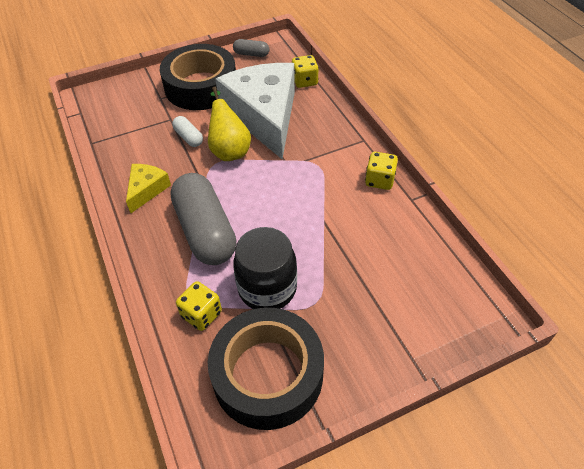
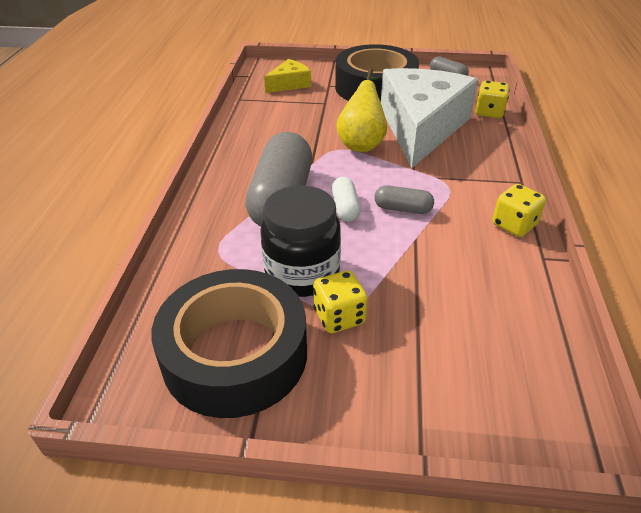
camera: 30 degrees right, 10 degrees down
(146, 190) = (256, 148): yellow cheese -> yellow cheese (289, 84)
(189, 137) = (330, 121): white capsule -> white capsule (345, 208)
(201, 314) = (216, 267): yellow dice -> yellow dice (339, 317)
(299, 200) = (402, 209): none -> grey capsule

